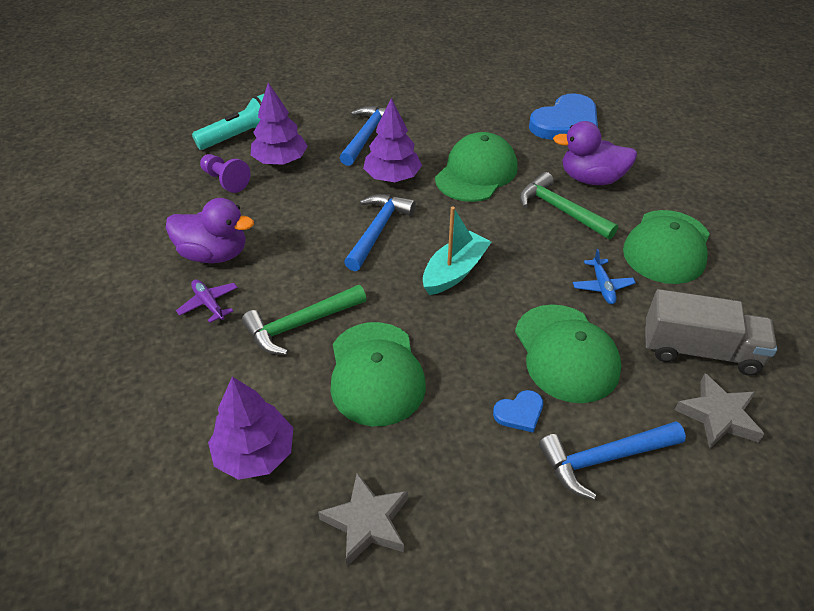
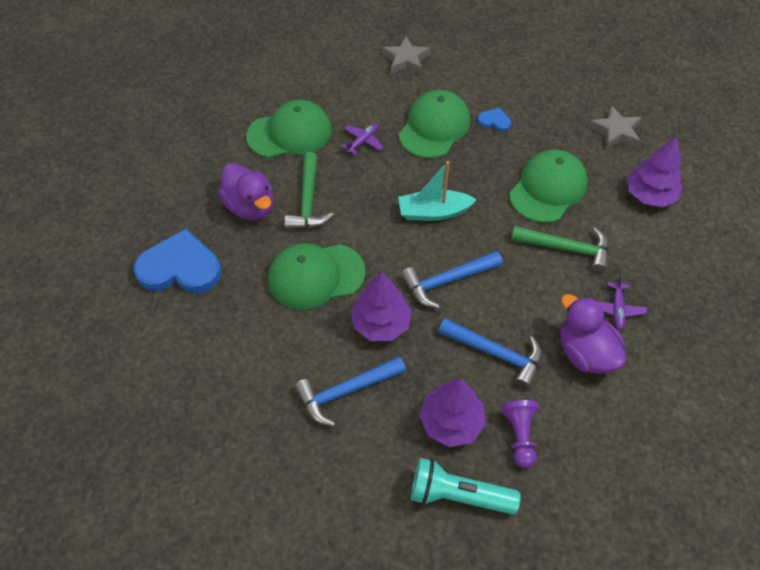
camera: 135 degrees left, 10 degrees up
(602, 286) = (363, 141): blue plane -> purple plane
(604, 459) = (480, 82): blue hammer -> blue hammer (496, 354)
(700, 350) = (368, 83): grey truck -> none

